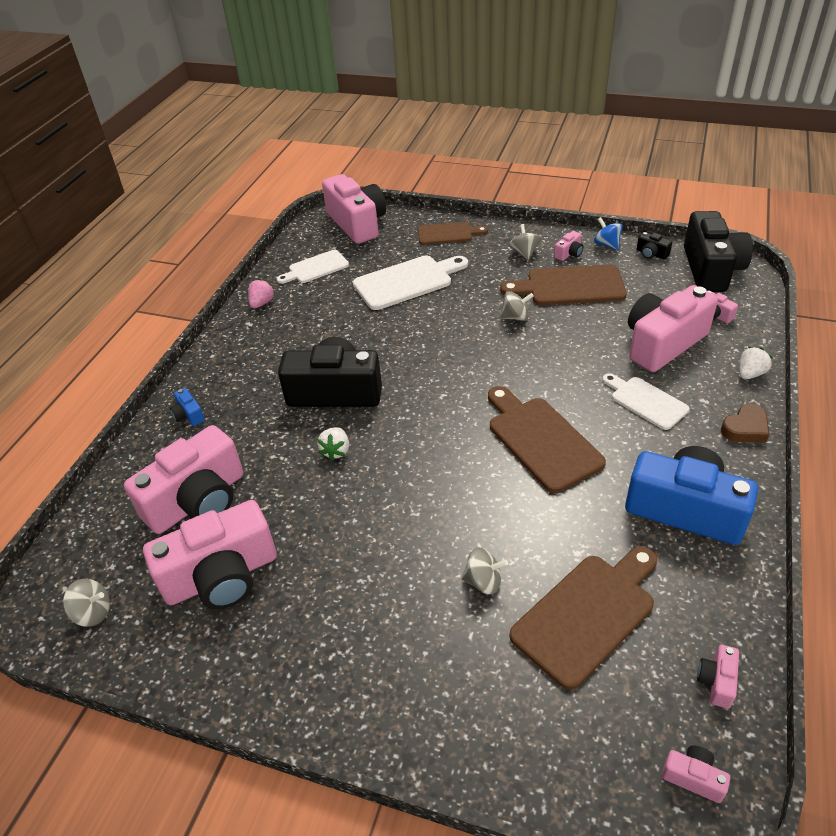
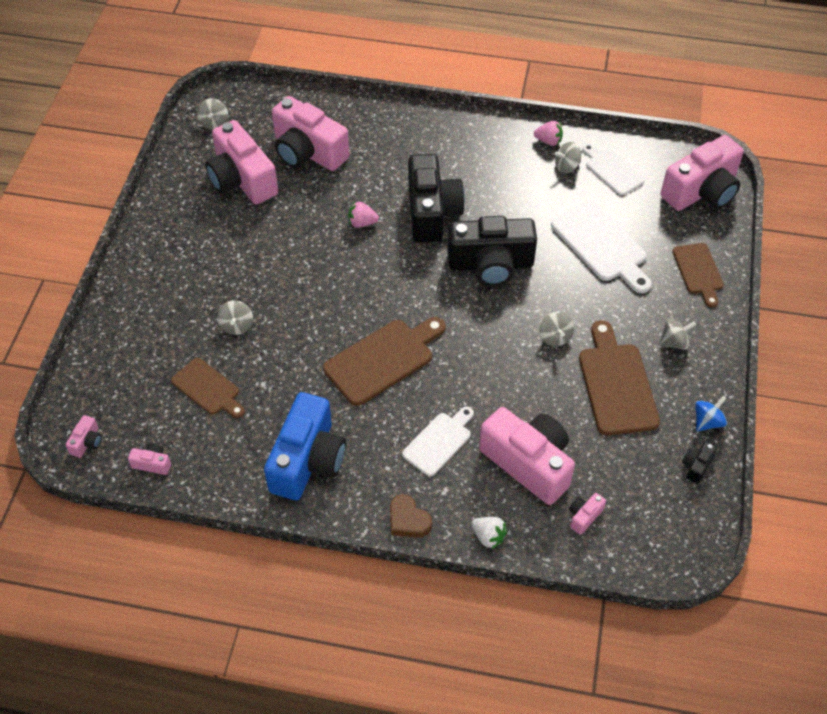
camera: 80 degrees right, 10 degrees up
(189, 415) = (396, 126): blue camera -> none
(301, 294) = (566, 166): none -> grey spinning top
(336, 451) = (362, 223): white strawberry -> pink strawberry
(569, 253) = (681, 384): pink camera -> none
(587, 614) = (208, 388): brown cutting board -> brown cutting board, size x0.63
(711, 269) = (675, 525): black camera -> black camera (491, 264)

